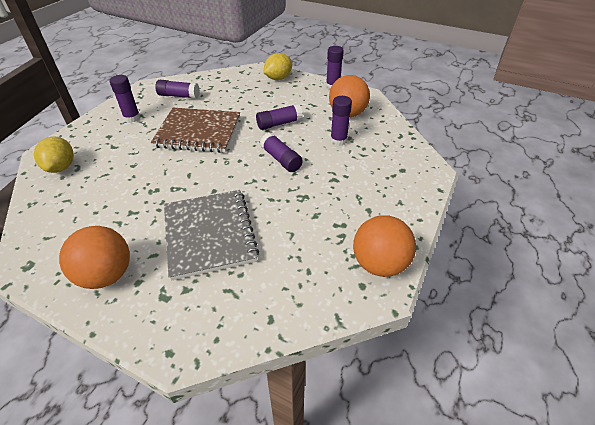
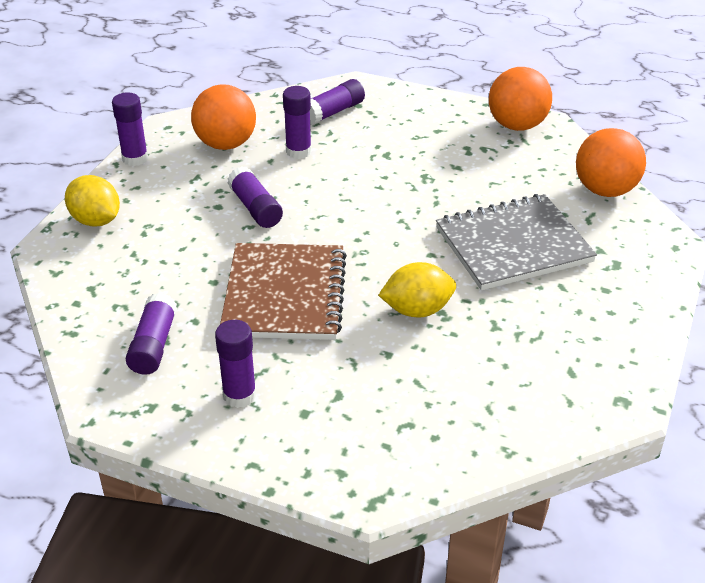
camera: 95 degrees left, 5 degrees down
(61, 167) = (409, 447): yellow lemon -> yellow lemon (417, 310)
(106, 275) = (606, 318): orange ball -> orange ball (605, 190)
(281, 159) = (350, 200): purple glue stick -> purple glue stick (333, 112)

